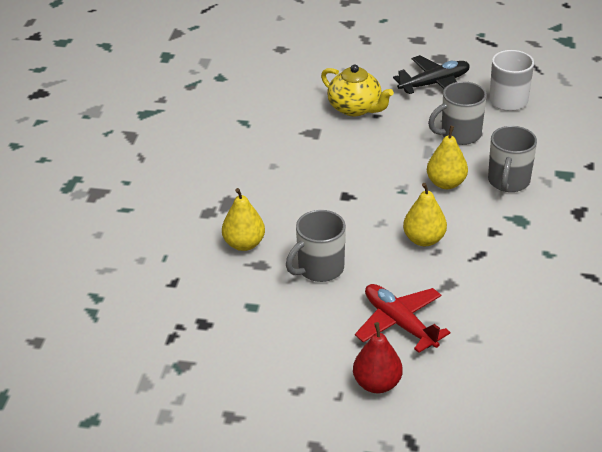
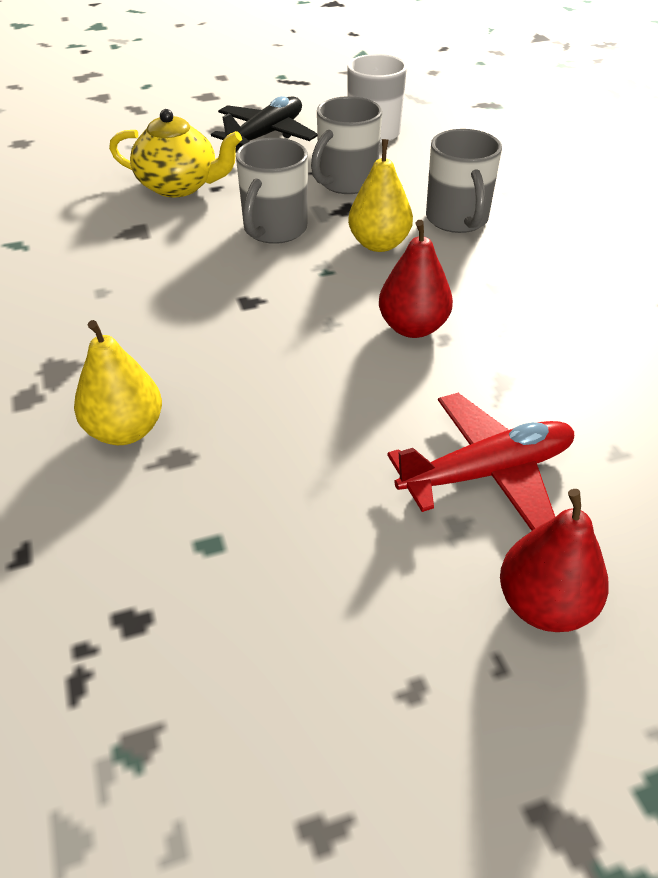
camera: 30 degrees left, 5 degrees up
(319, 269) = (286, 428): grey mug -> grey mug (274, 230)
(399, 323) = (487, 473): red plane -> red plane turned 135 degrees clockwise
(424, 239) = (412, 327): yellow pear -> red pear

